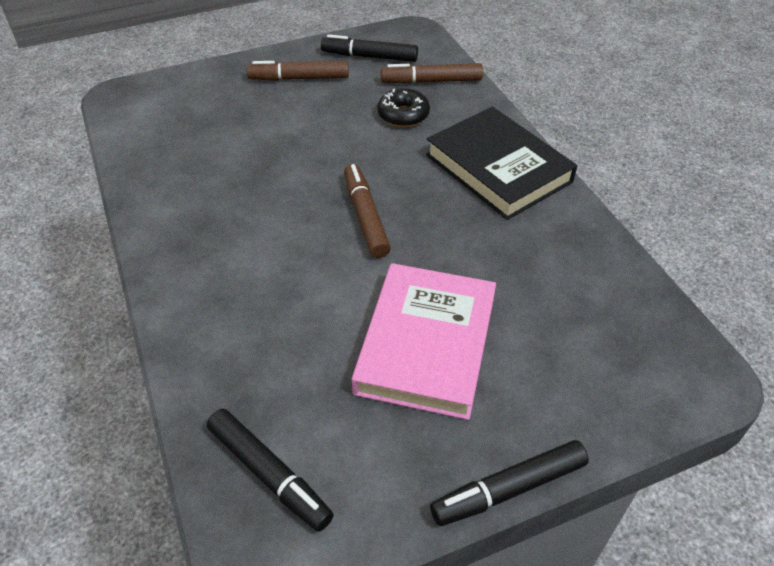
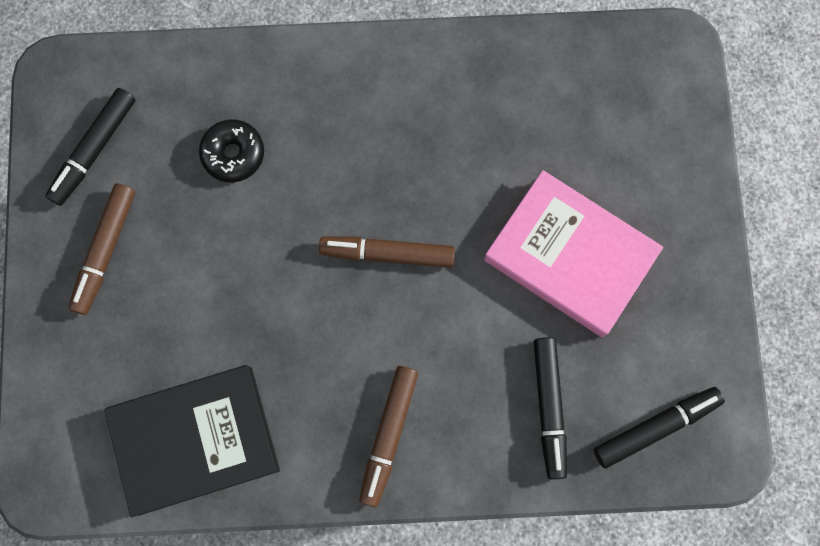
camera: 70 degrees left, 30 degrees up
(432, 81) = (180, 96): brown marker -> brown marker (389, 434)
(498, 168) = (365, 92): black book -> black book (195, 440)
(509, 489) = (724, 247): black marker -> black marker (549, 406)

